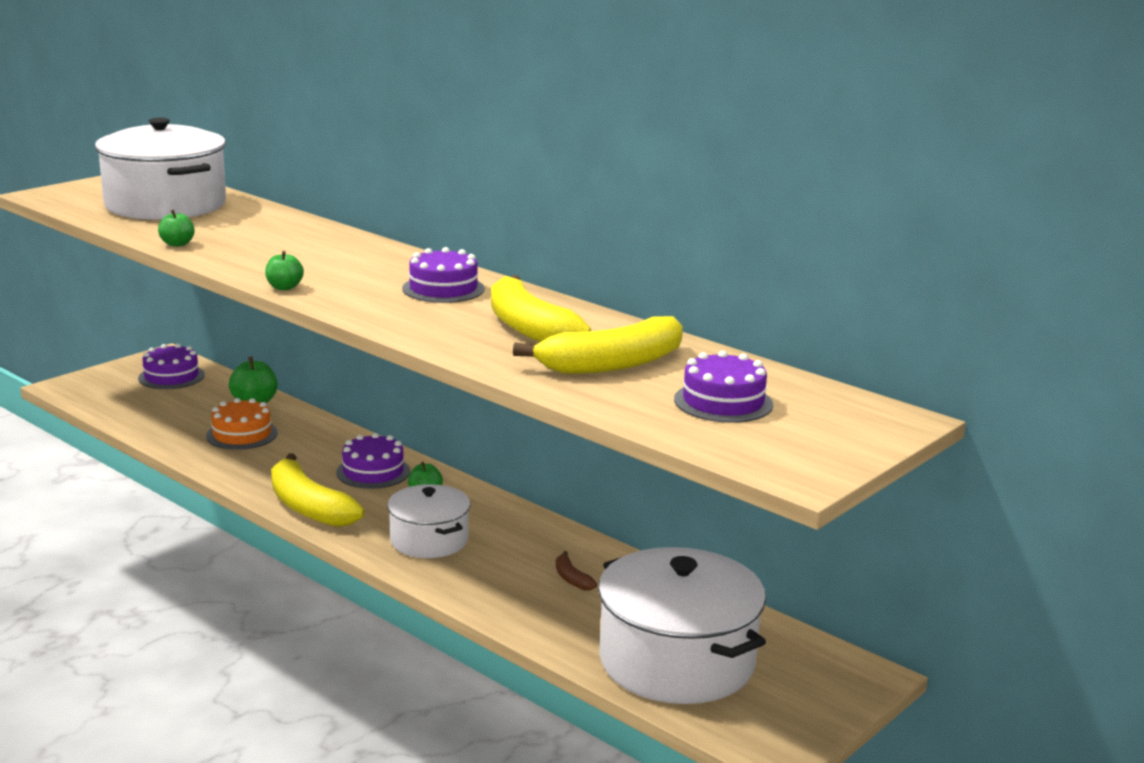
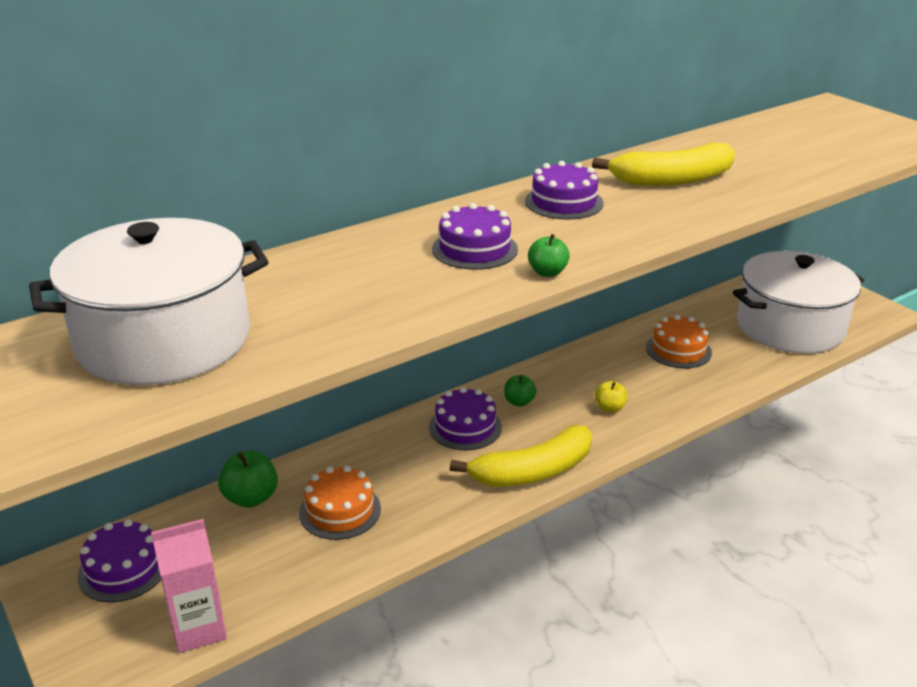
camera: 75 degrees left, 10 degrees up
(110, 407) = (198, 629): none -> pink carton
(177, 244) = (360, 331): green apple -> none
(429, 540) = (609, 408): white pot -> yellow apple
(572, 579) = (678, 350): brown banana -> orange cake
(612, 364) = (752, 161): yellow banana -> none
(723, 402) = (818, 140): purple cake -> purple cake (474, 249)

